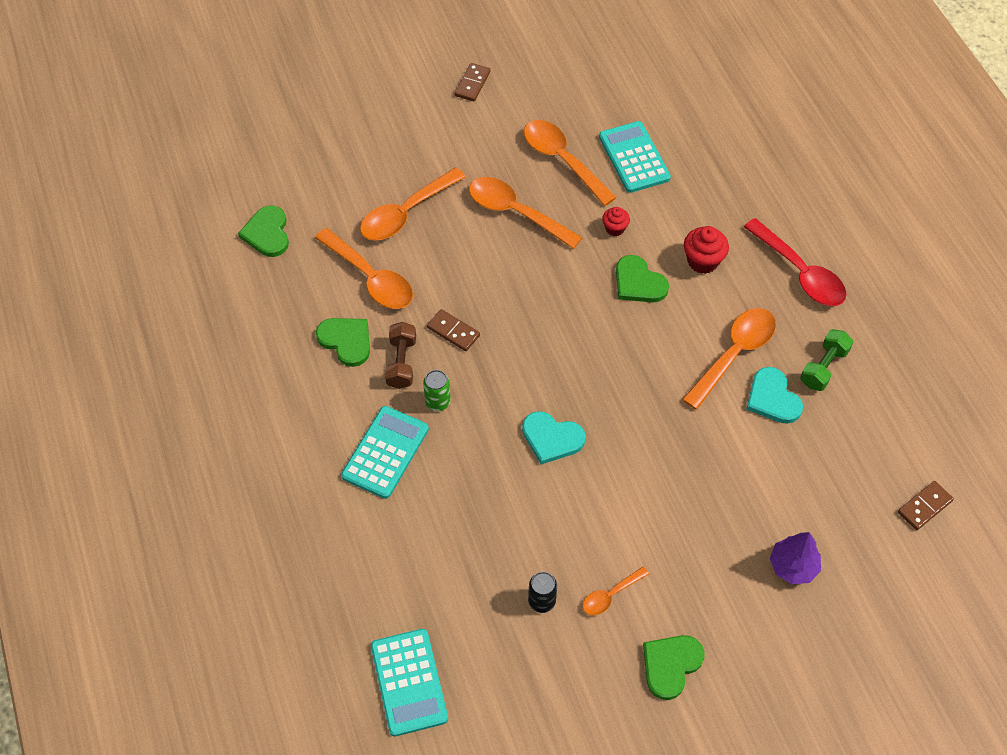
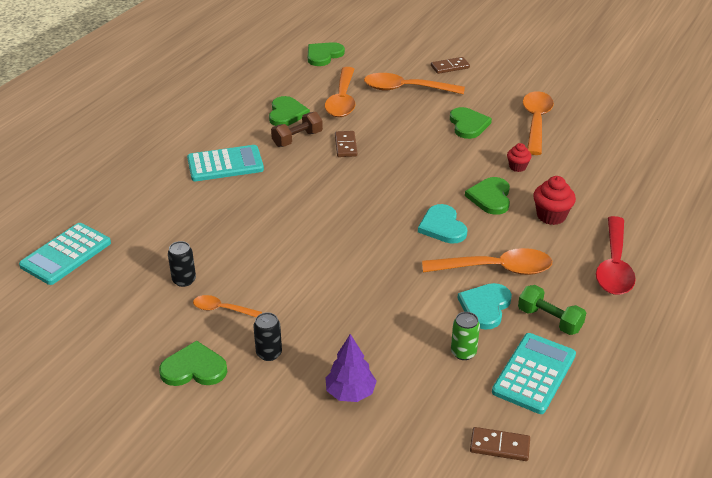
camera: 50 degrees right, 20 degrees down
(438, 402) = (286, 165): green can -> green can (463, 352)
(472, 84) = (536, 65): brown domino -> brown domino (450, 67)
(515, 212) = (468, 125): orange spoon -> green heart
(551, 438) = (317, 222): turquoise heart -> turquoise heart (442, 226)
(634, 157) = (586, 147): turquoise calculator -> turquoise calculator (534, 374)
(698, 595) = (269, 353): none -> black can
(823, 367) = (549, 320): green dumbbell -> green dumbbell turned 45 degrees clockwise

